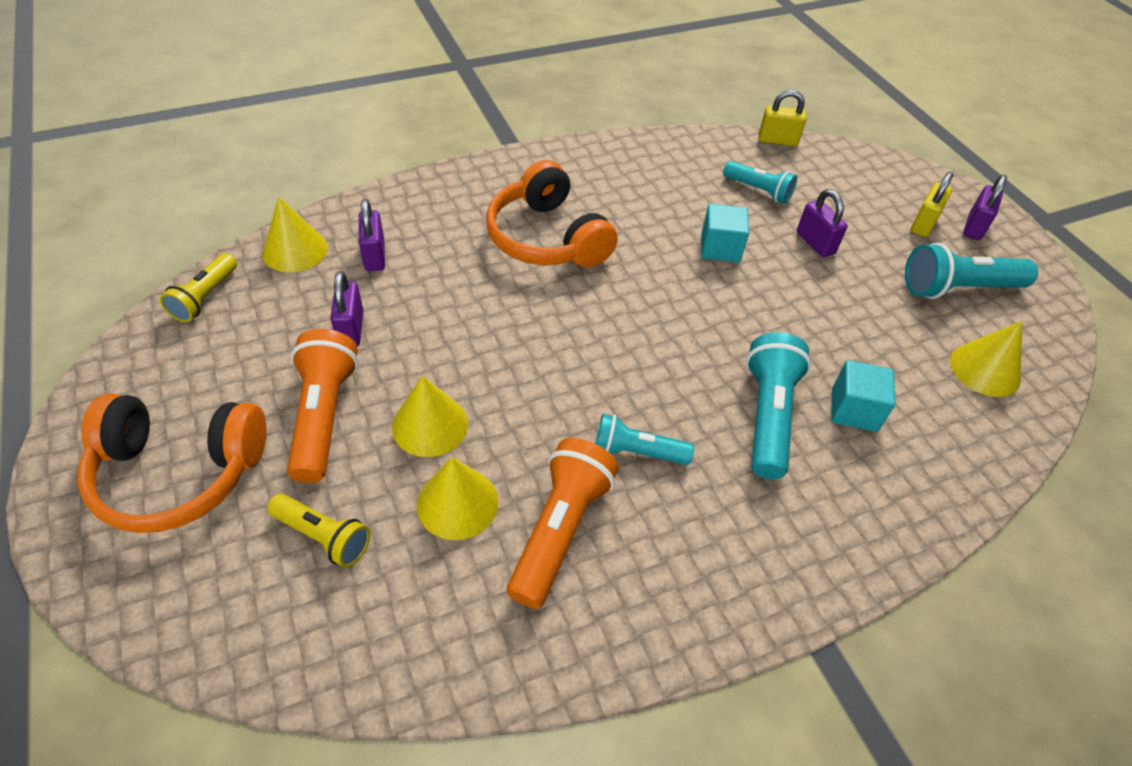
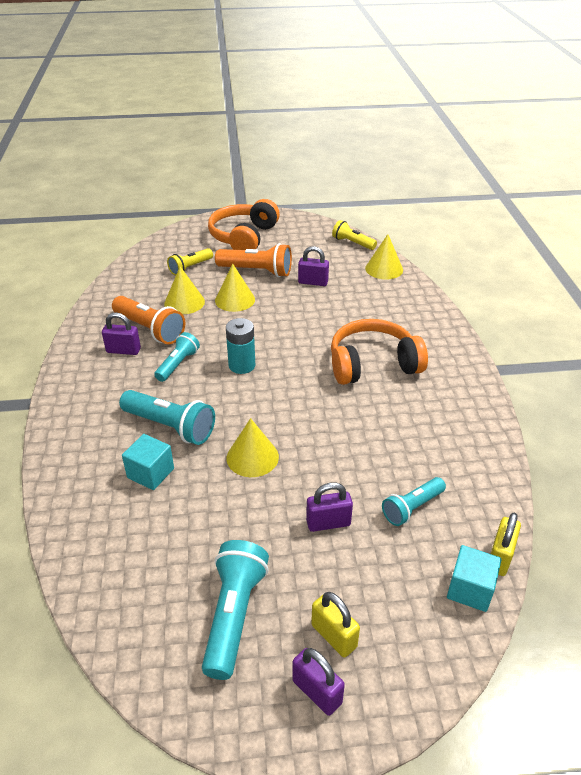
camera: 110 degrees right, 10 degrees down
(374, 256) = (372, 294): purple padlock -> purple padlock (123, 350)
(605, 370) = (242, 365): none -> turquoise battery
(720, 248) = (339, 454): turquoise cube -> turquoise cube (470, 589)
(985, 369) = (139, 580): yellow cone -> yellow cone (252, 457)

